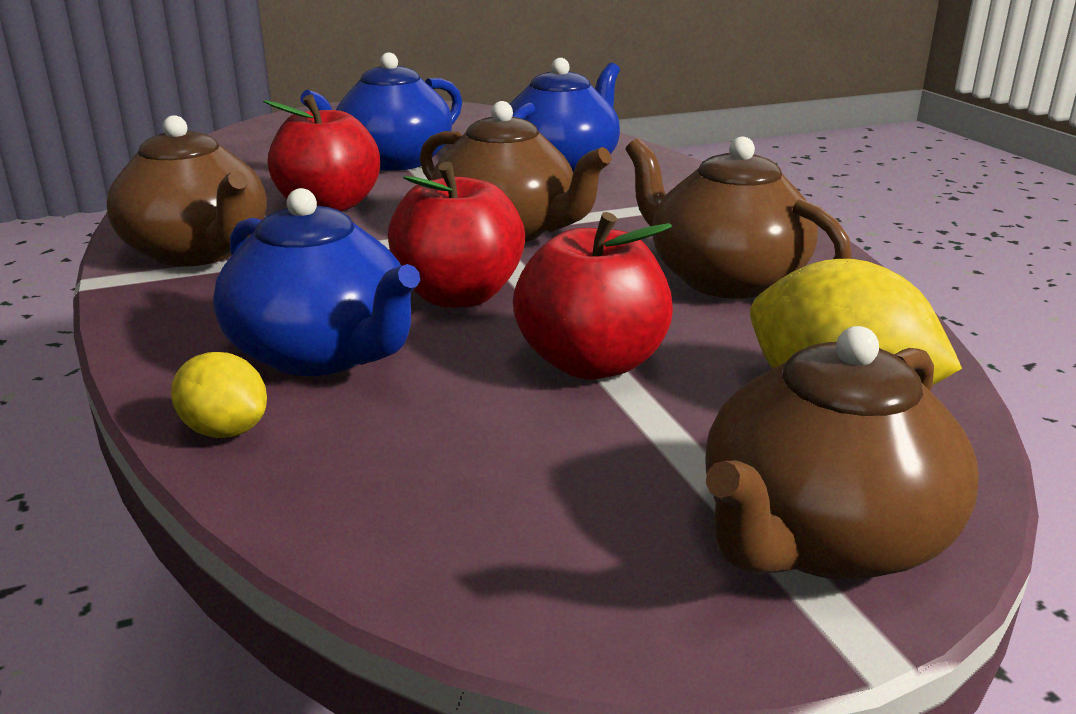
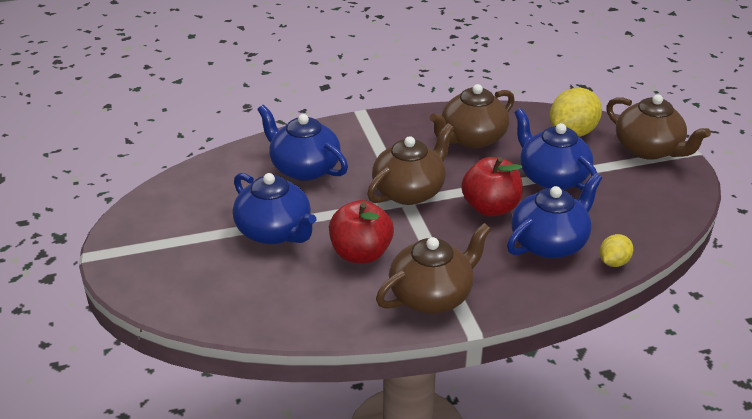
camera: 85 degrees left, 10 degrees up
(592, 363) = (552, 178): red apple -> blue teapot

